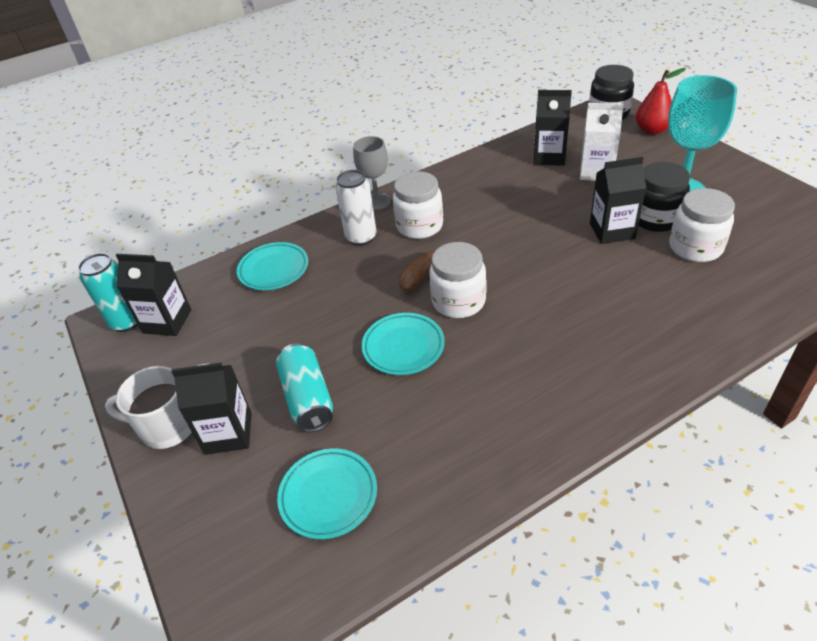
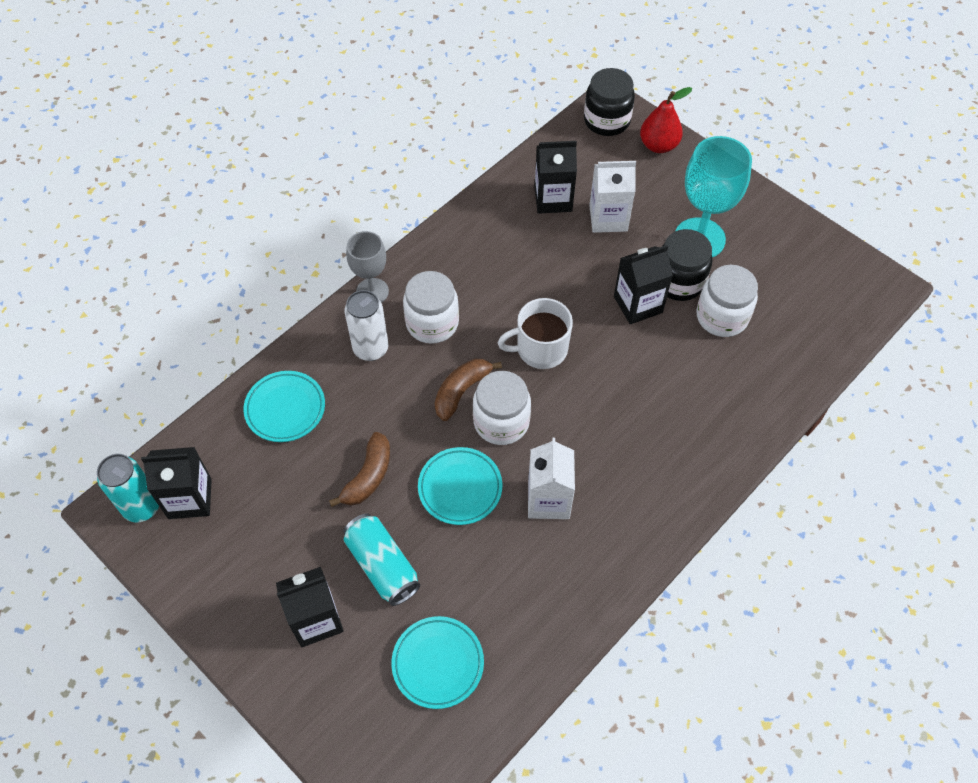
camera: 20 degrees left, 15 degrees up
(167, 426) = (248, 624): white mug -> white mug (540, 349)
(323, 326) = (368, 476): none -> brown banana
(487, 369) = (548, 500): none -> white carton

